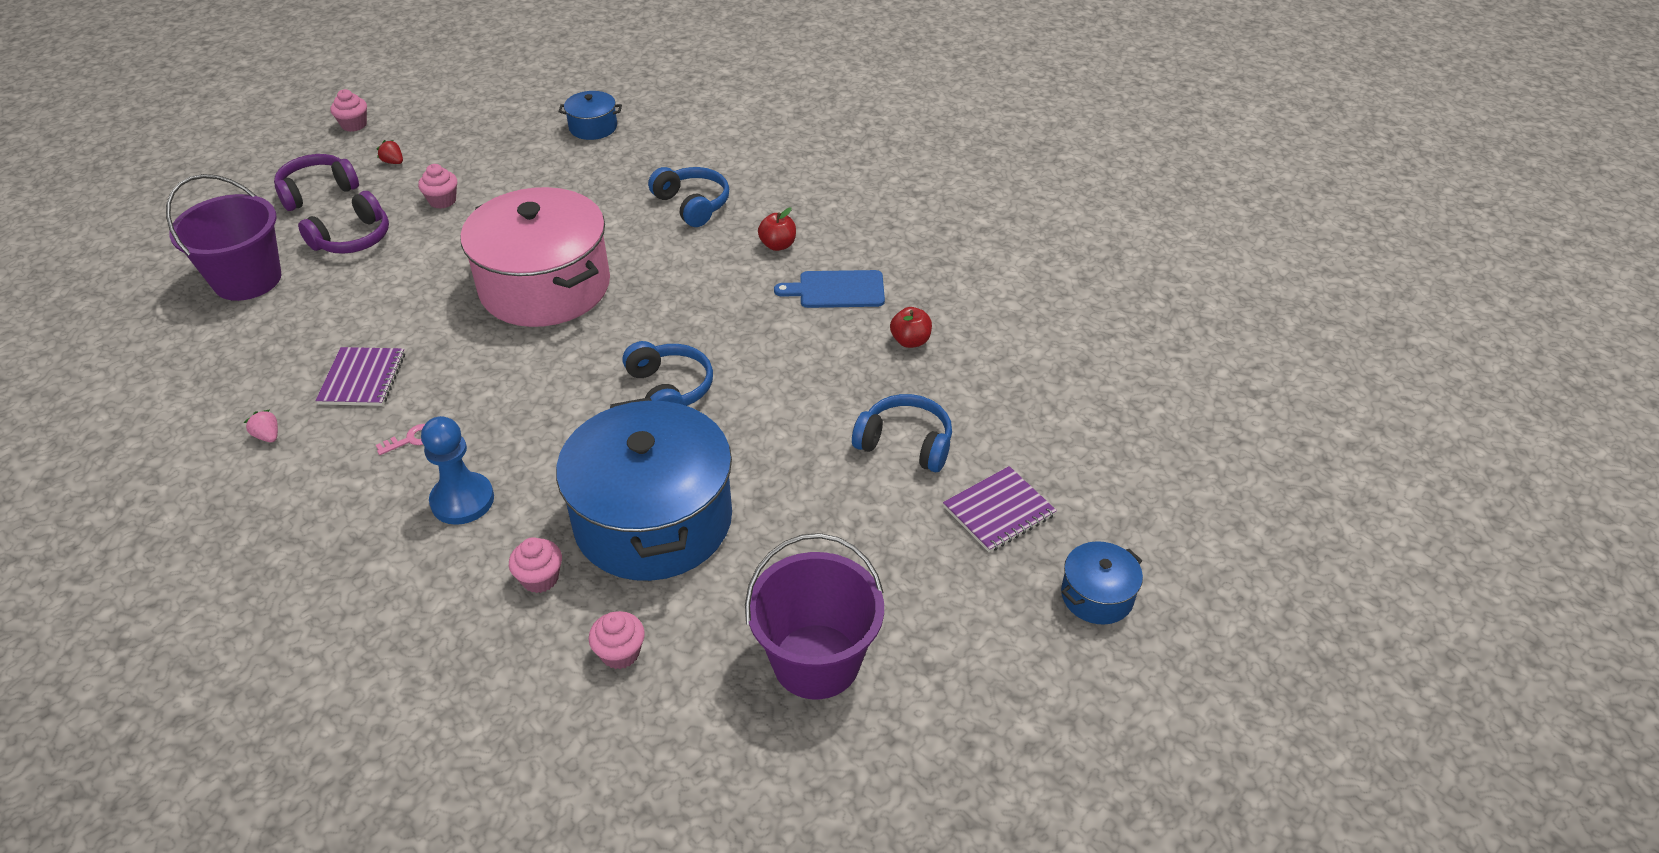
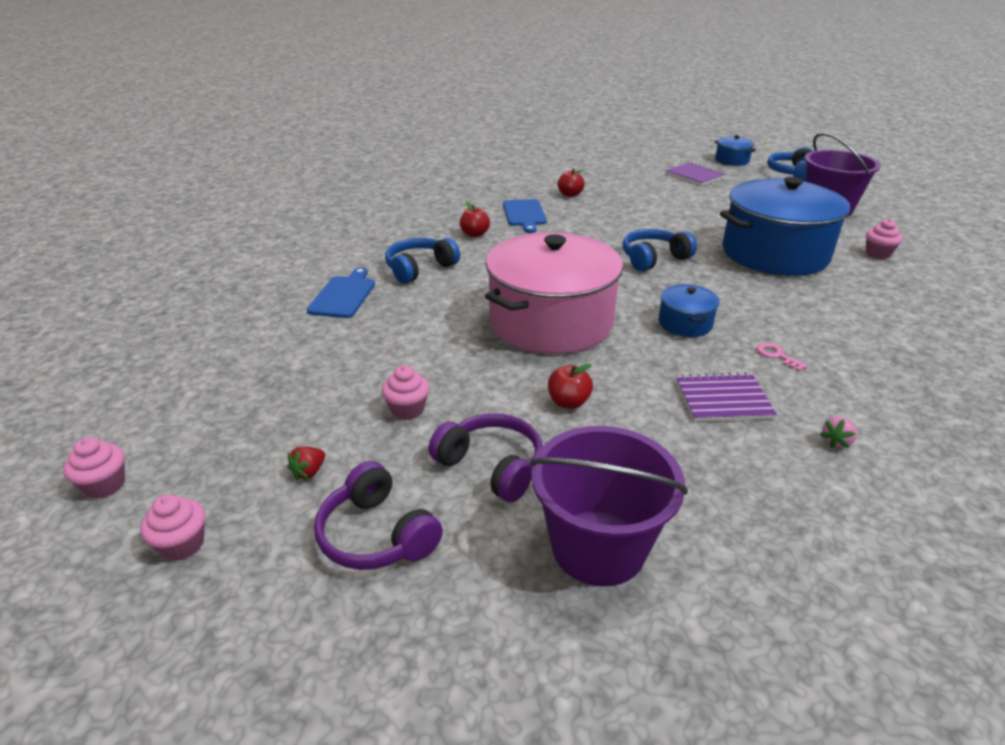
camera: 95 degrees left, 10 degrees down
(408, 284) = (568, 402): none -> red apple
(462, 500) = (818, 321): blue pawn -> none
(540, 578) = (853, 283): pink cupcake -> pink cupcake (104, 485)
(593, 127) = (268, 331): blue pot -> blue pot (685, 323)
(646, 161) = (343, 295): none -> blue cutting board
(905, 443) = (660, 194): blue headphones -> blue headphones (791, 173)

